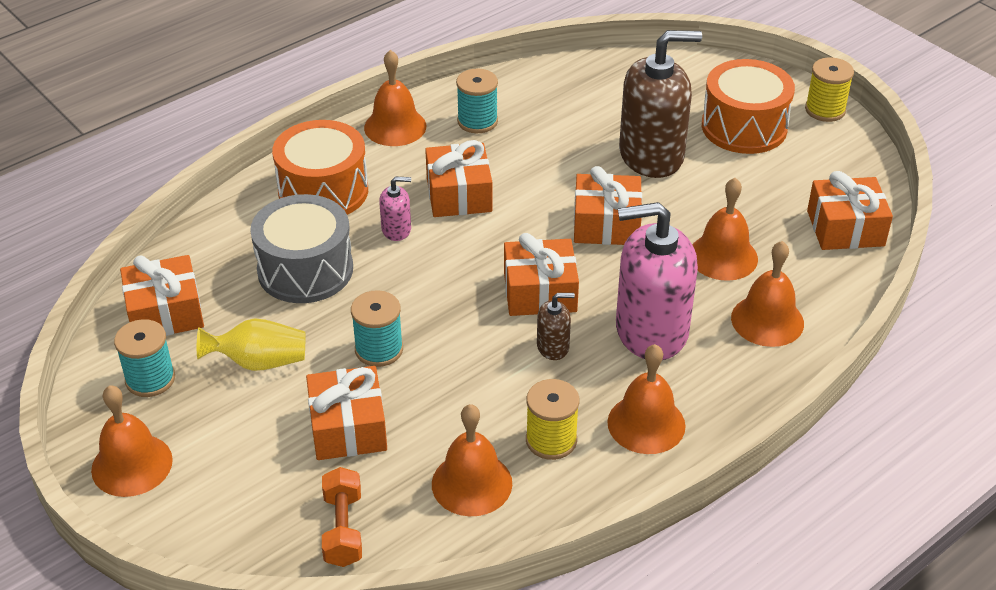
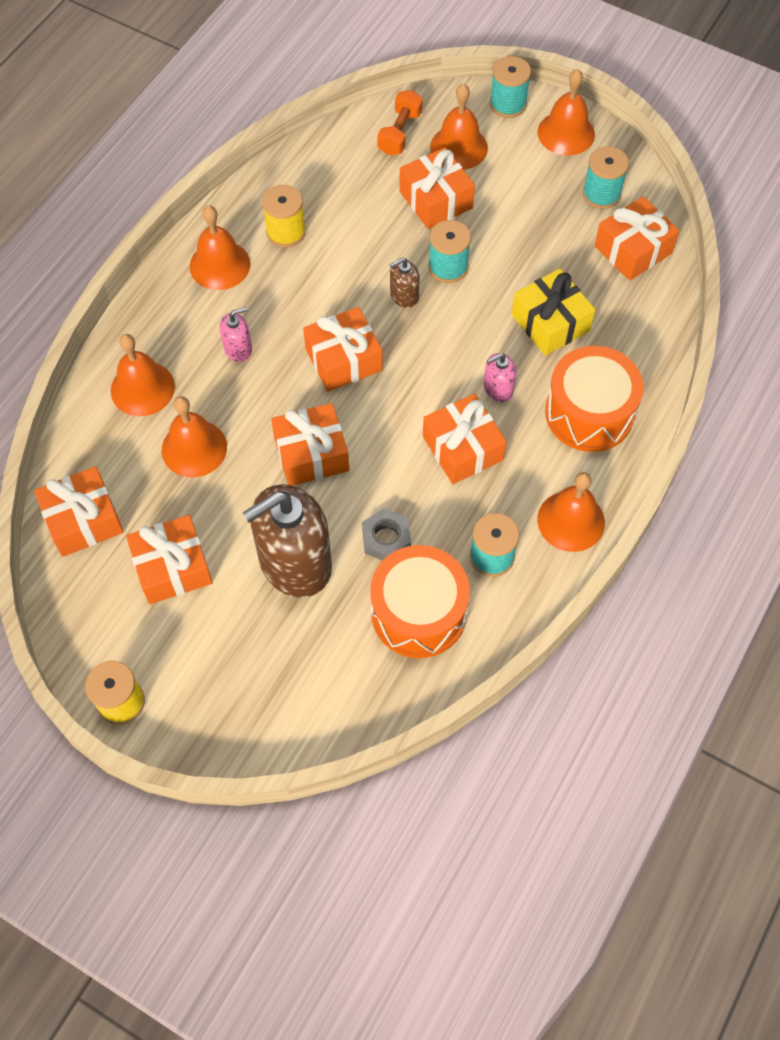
camera: 160 degrees right, 20 degrees up
(175, 527) = (508, 104): none -> turquoise spool
(259, 362) = (532, 230): yellow vase -> none
(305, 270) = (550, 322): grey drum -> yellow gift
(343, 529) = (400, 133): orange dumbbell -> orange dumbbell turned 45 degrees clockwise
(471, 483) = (329, 185): orange bell -> orange bell (458, 147)
(553, 347) = (313, 310): brown soap dispenser -> brown soap dispenser (404, 296)
(563, 152) = (386, 539): none -> grey nut
(651, 331) = (238, 348): pink soap dispenser -> pink soap dispenser, size x0.44
(744, 127) = (207, 641): orange drum -> orange drum (418, 613)
(764, 177) = (172, 567): none -> orange gift

